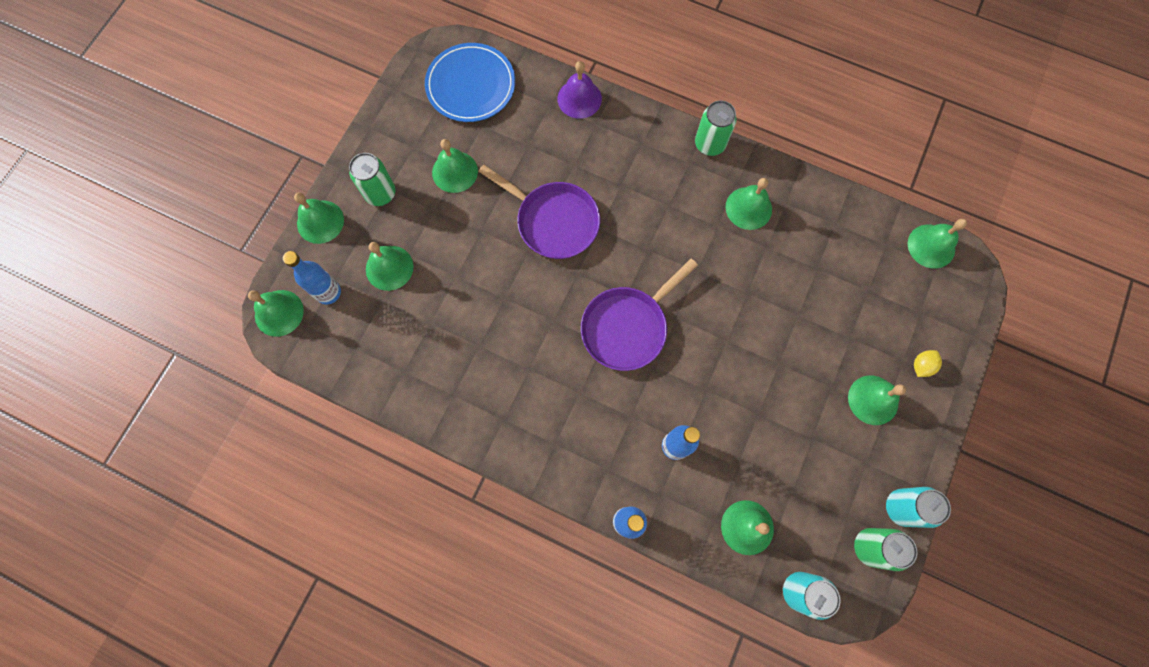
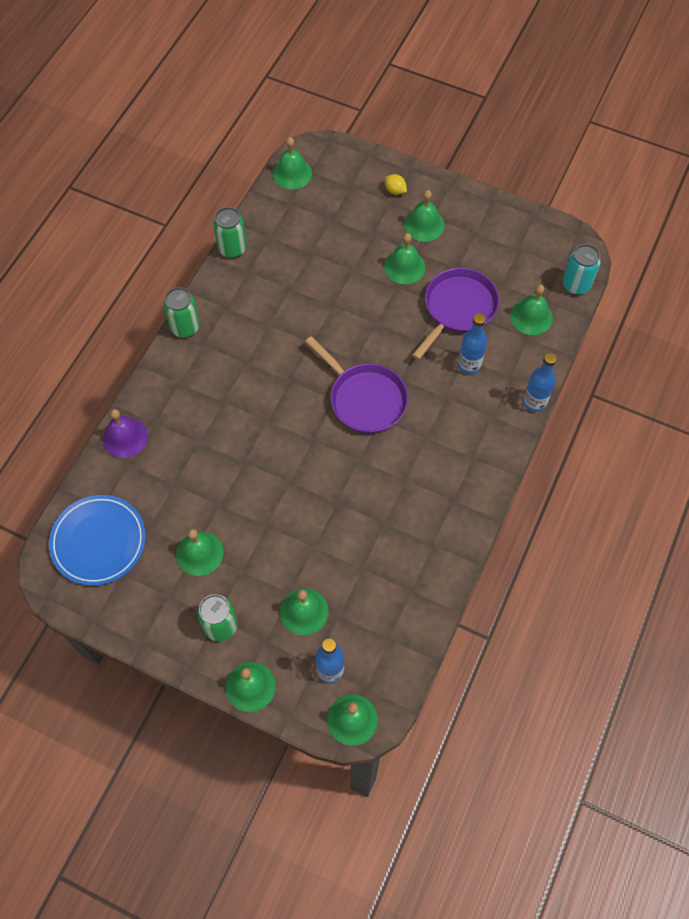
camera: 90 degrees left, 10 degrees down
(553, 221) = (258, 460): purple pan -> purple pan (457, 309)
(748, 208) = (252, 300): green bell -> green bell (404, 266)
(870, 547) = (539, 237): green can -> green can (232, 248)
(901, 507) = (507, 215): turquoise can -> none

